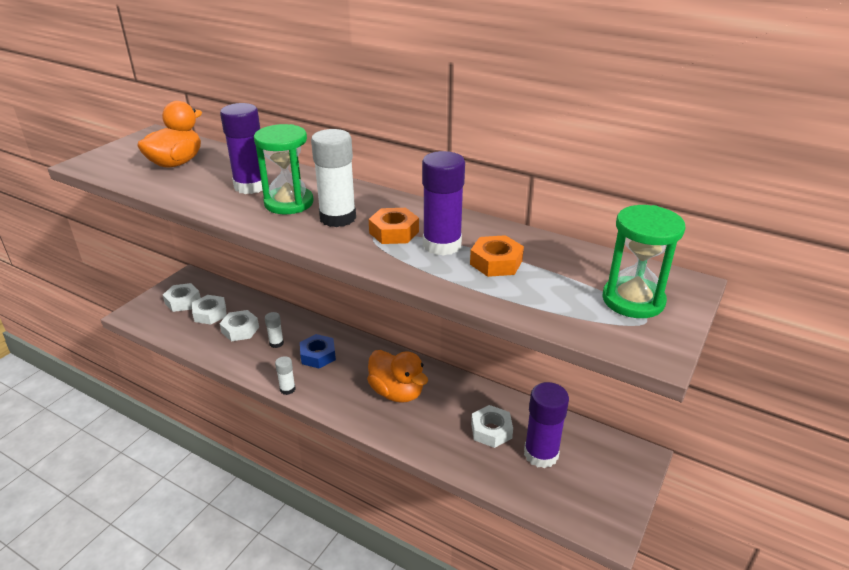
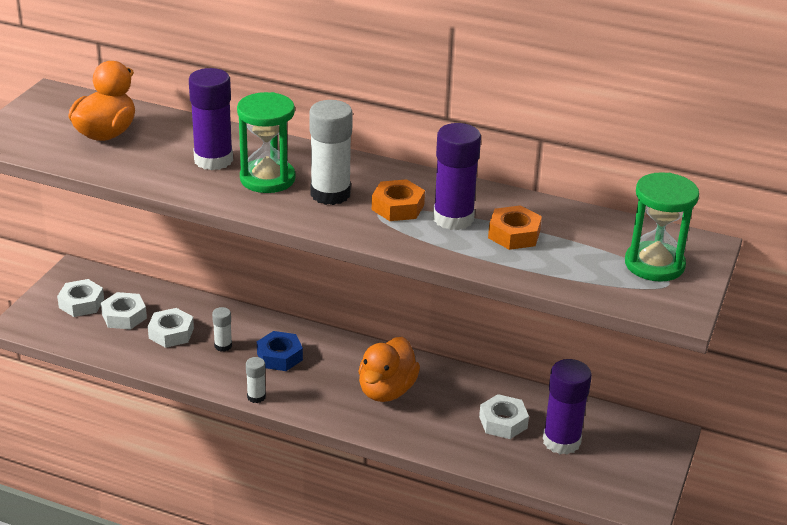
camera: 10 degrees left, 0 degrees up
(397, 392) = (386, 390): orange duck -> orange duck turned 75 degrees clockwise

